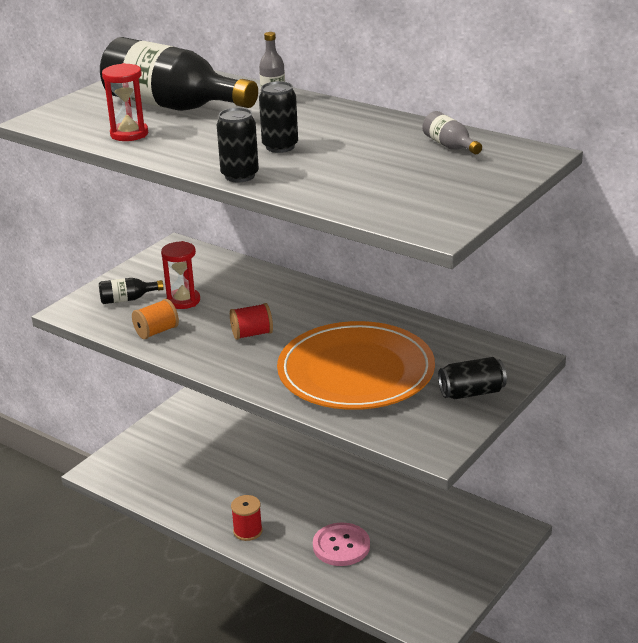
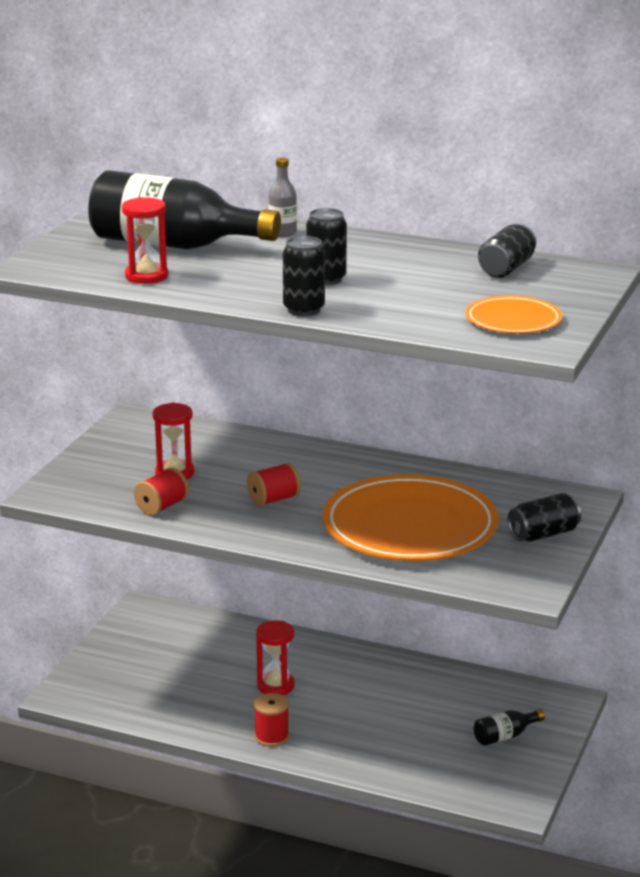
camera: 15 degrees left, 5 degrees down
(127, 299) = (106, 477): black bottle -> black bottle (505, 736)
(156, 332) = (162, 507): orange spool -> red spool
(270, 484) = (275, 686): none -> red hourglass
(341, 546) = (385, 739): pink button -> none
(423, 199) = (513, 320): none -> orange plate
(450, 146) = (506, 268): grey bottle -> black can

